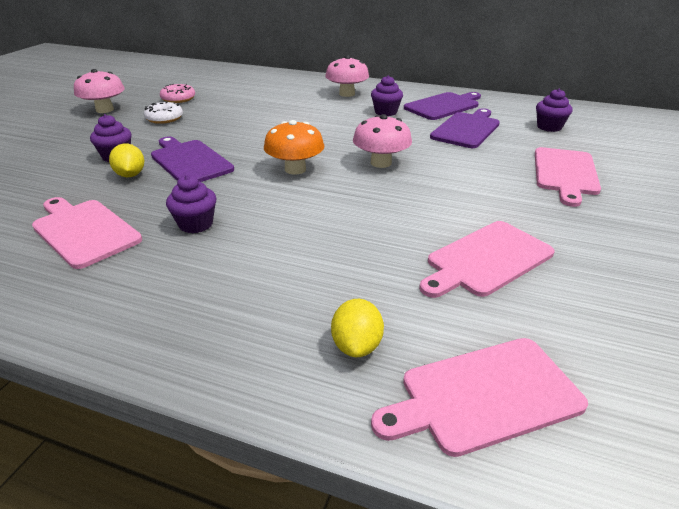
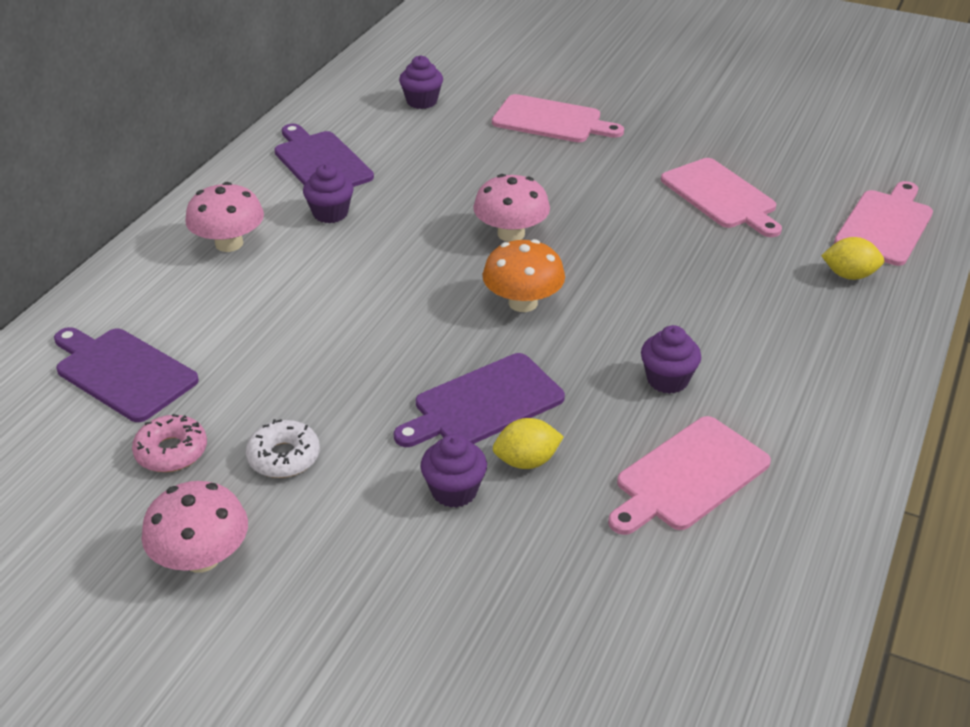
camera: 85 degrees left, 5 degrees up
(466, 129) = (414, 158): purple cutting board -> purple cutting board (122, 372)
(484, 395) = (885, 225): pink cutting board -> pink cutting board turned 135 degrees counterclockwise

